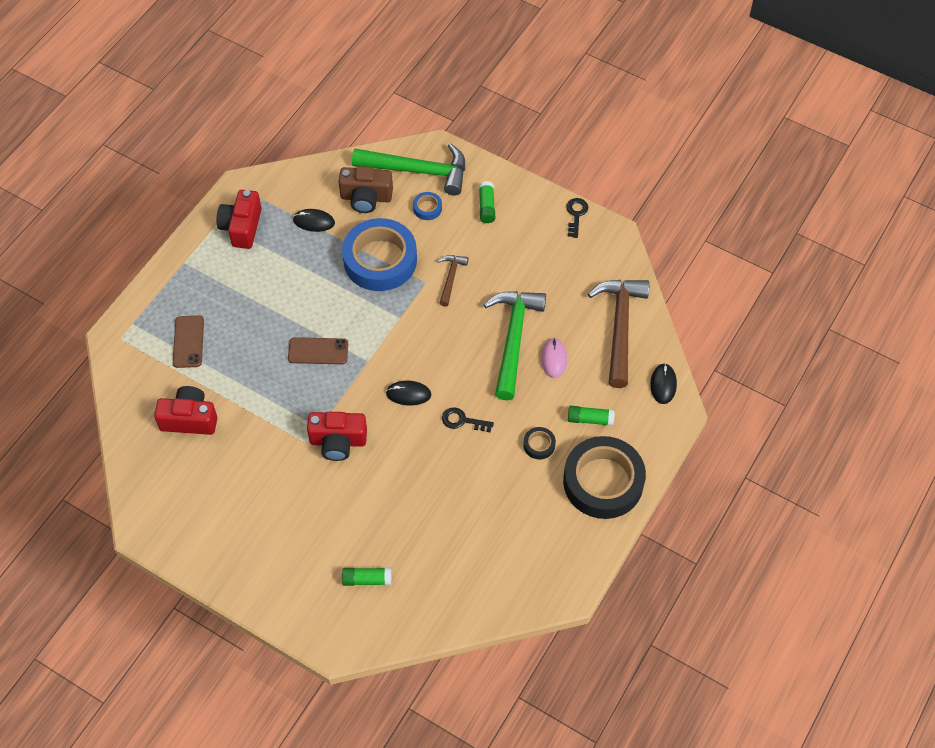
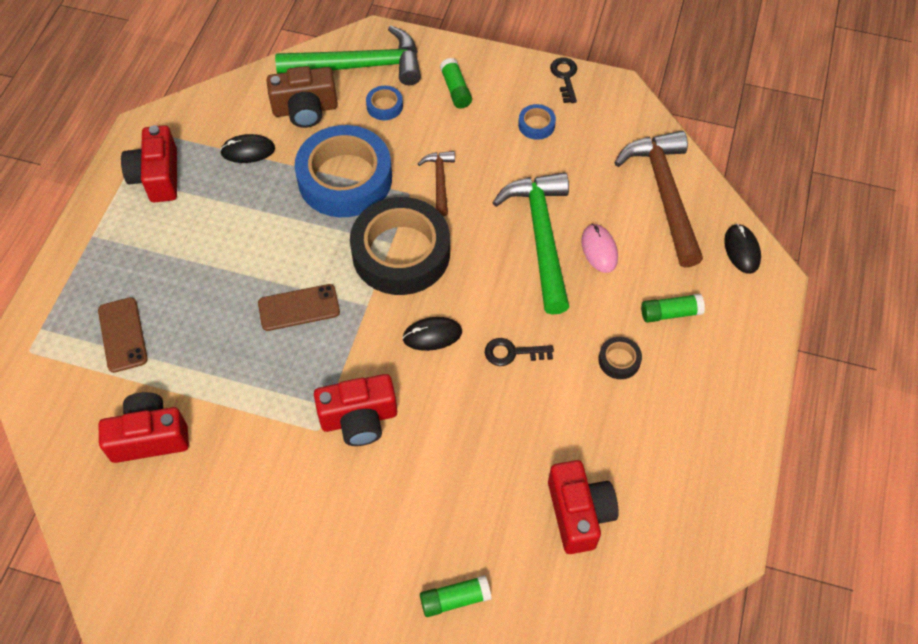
camera: 15 degrees left, 0 degrees up
(472, 544) = (579, 513): none -> red camera
(540, 249) = (536, 125): none -> blue tape
(603, 482) = (715, 388): black tape -> black tape (401, 253)

